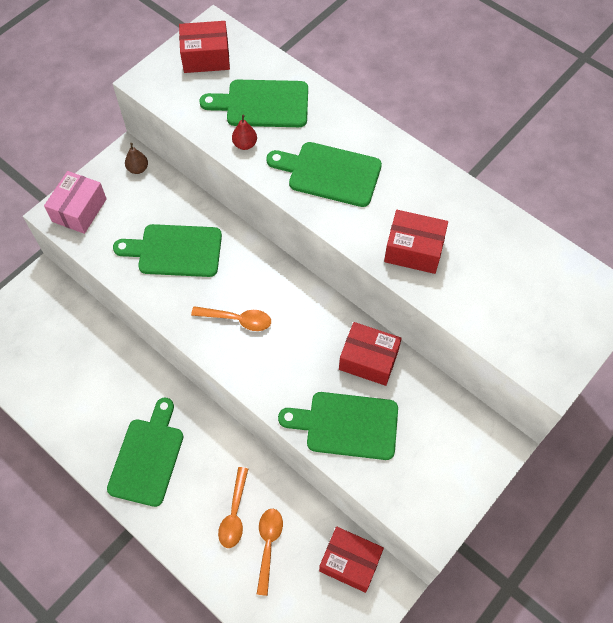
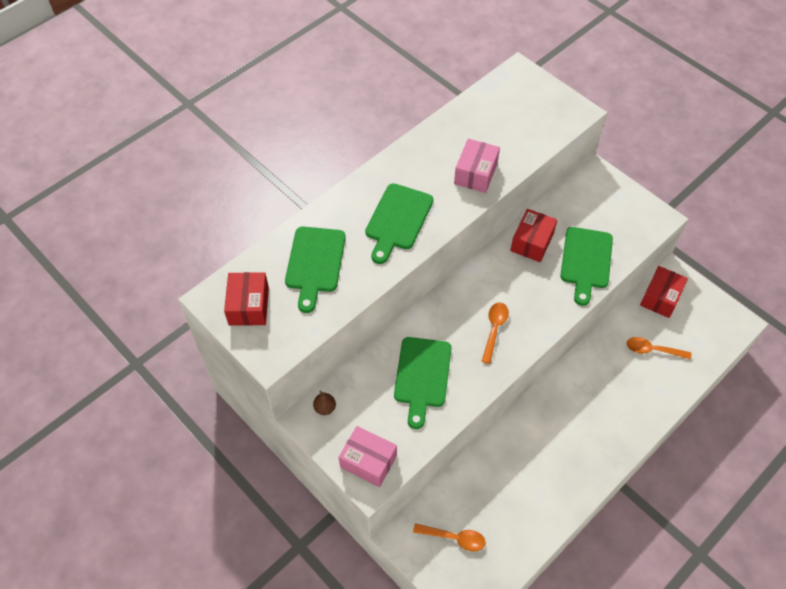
camera: 85 degrees left, 5 degrees down
(148, 457) = (585, 437): green cutting board -> none
(234, 514) = (629, 372): orange spoon -> orange spoon (454, 538)
(245, 144) = (359, 279): red pear -> none
(413, 250) = (475, 174): red box -> pink box

